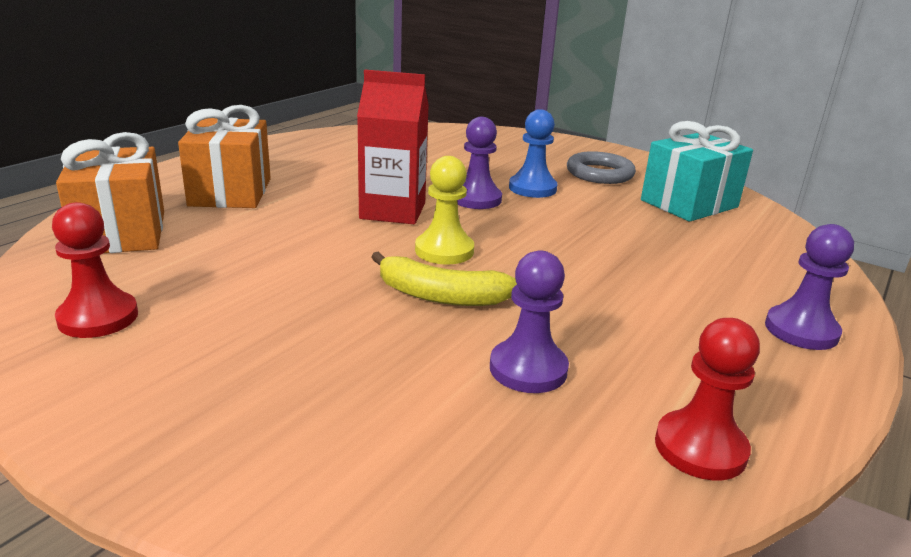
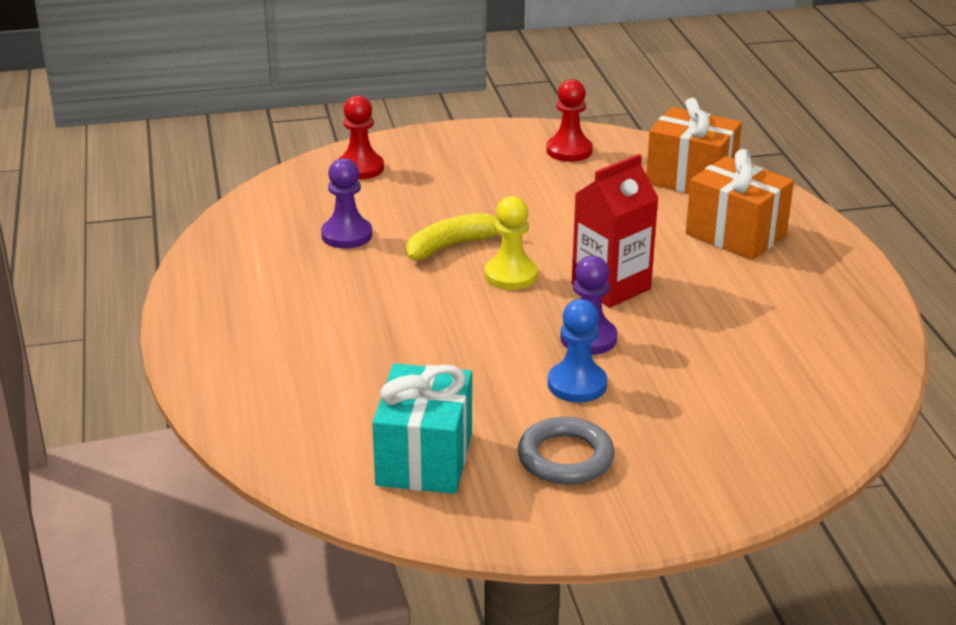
camera: 135 degrees right, 5 degrees up
(700, 448) = (230, 244): red pawn -> red pawn (360, 168)
(801, 330) = (221, 345): purple pawn -> none

